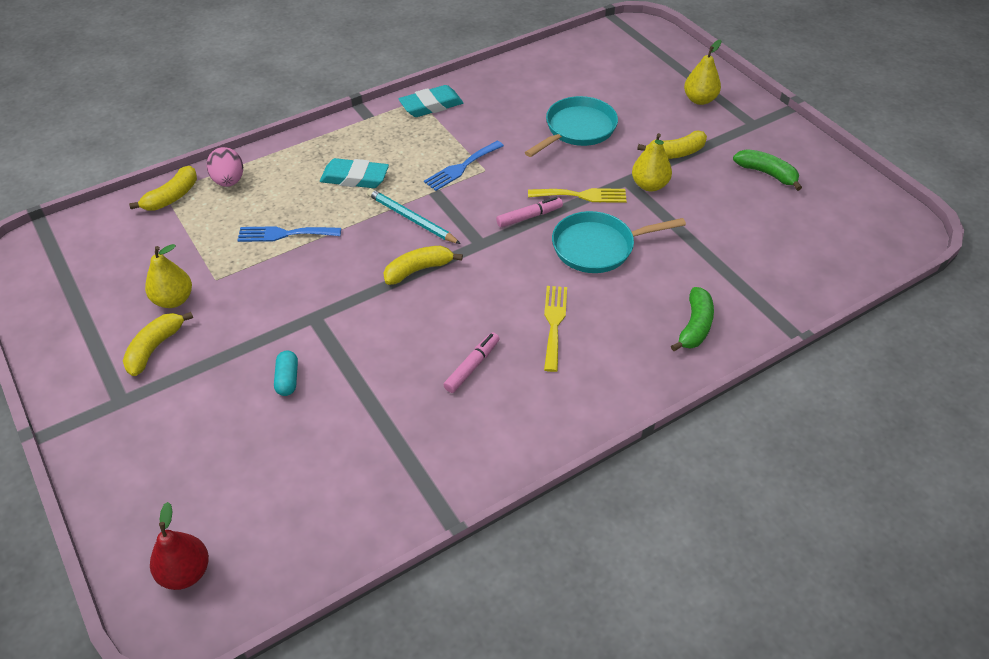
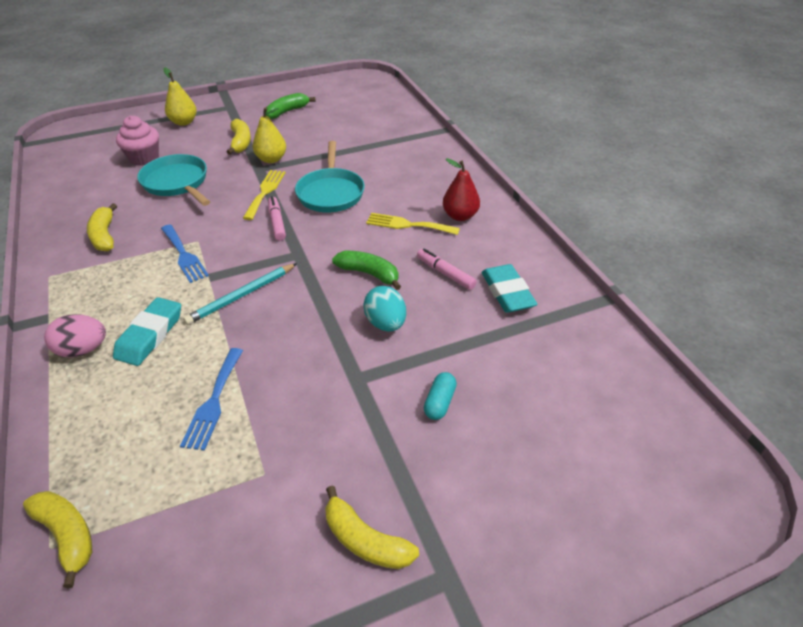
camera: 80 degrees left, 5 degrees down
(173, 300) = (285, 522): yellow pear -> none
(185, 572) = (679, 490): red pear -> red pear (460, 216)
(229, 181) = (76, 462): pink egg -> pink egg (83, 350)
(287, 379) = (439, 402): turquoise capsule -> turquoise capsule turned 75 degrees counterclockwise
(386, 327) = (386, 323): none -> turquoise egg
(418, 270) = (317, 296): yellow banana -> yellow banana (104, 235)
(431, 105) = (67, 267): turquoise eraser -> turquoise eraser (507, 292)
(614, 94) = (144, 158): none -> pink cupcake
(695, 326) = (427, 164): green banana -> green banana (369, 274)

